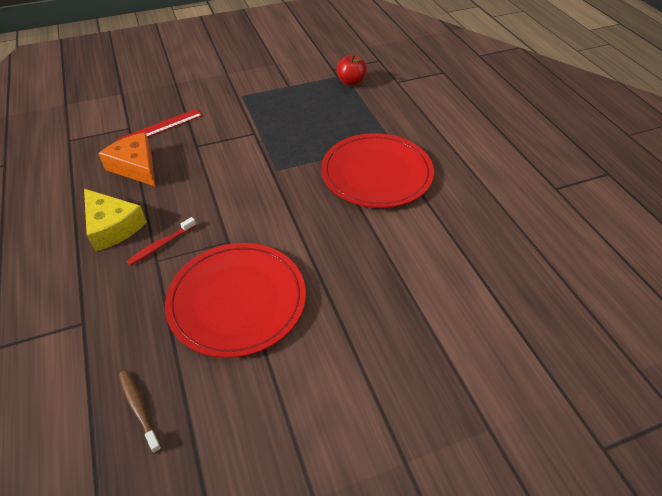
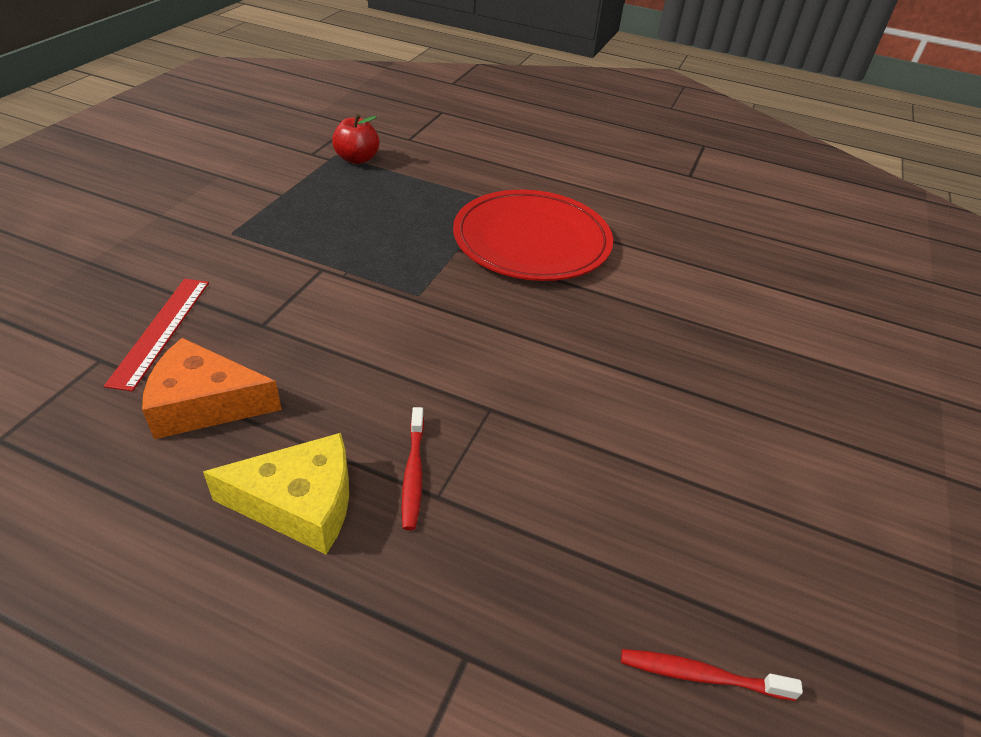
camera: 50 degrees left, 5 degrees down
(139, 409) = (701, 675): brown toothbrush -> red toothbrush
(237, 300) = (604, 462): red plate -> none

